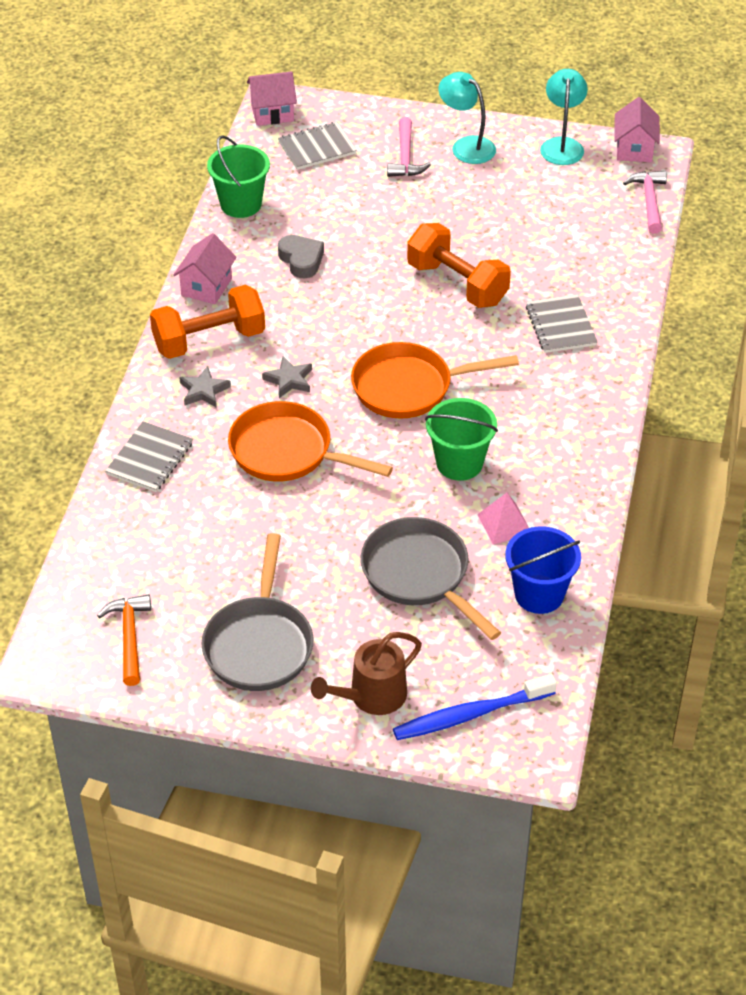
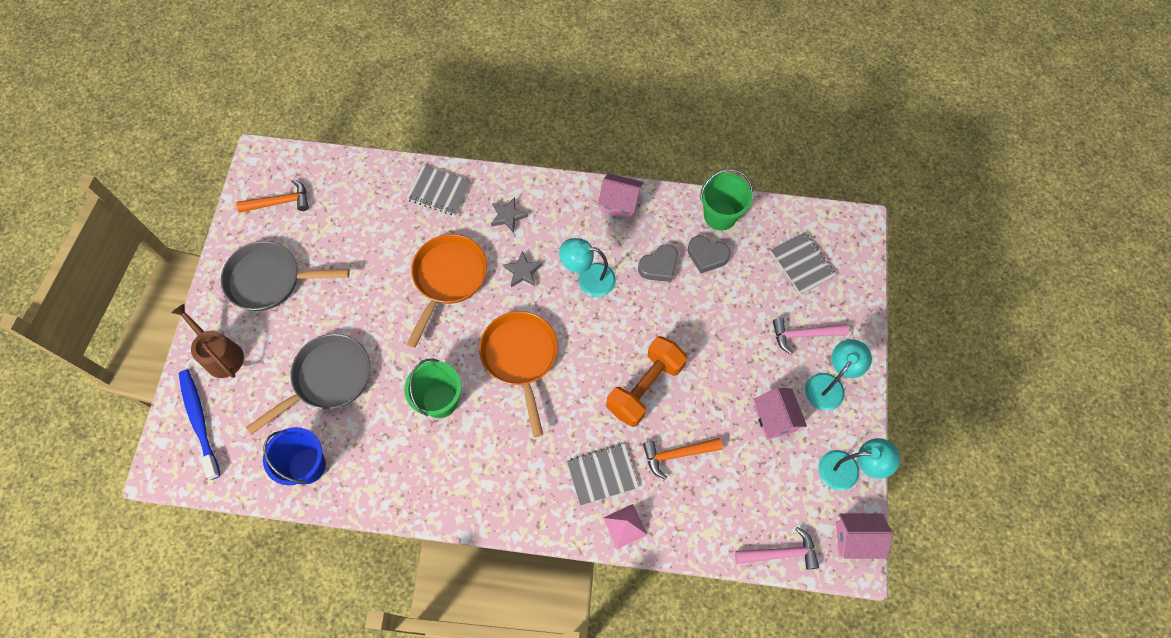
camera: 85 degrees right, 20 degrees up
(209, 340) = (561, 213): orange dumbbell -> none
(272, 113) = (841, 225): pink house -> pink house (775, 419)
(294, 220) = (707, 256): none -> grey heart
(309, 321) = (588, 279): none -> turquoise lamp
(504, 524) = (377, 437): pink pyramid -> pink pyramid (625, 526)
(539, 265) = (677, 454): none -> orange hammer

